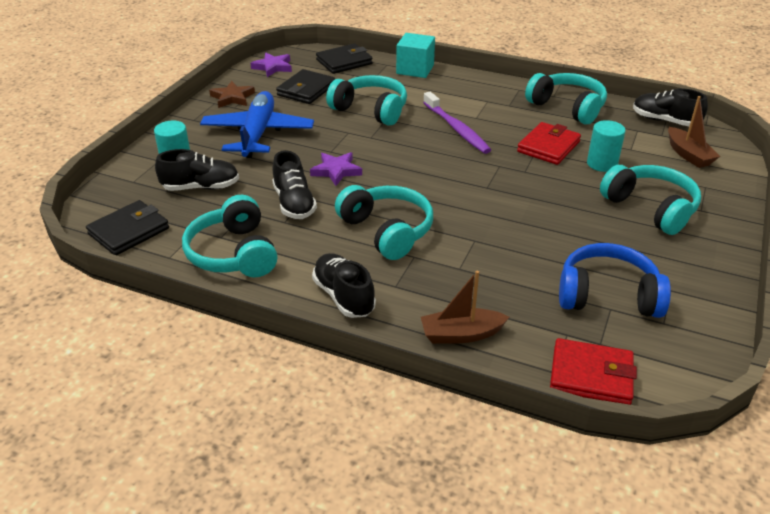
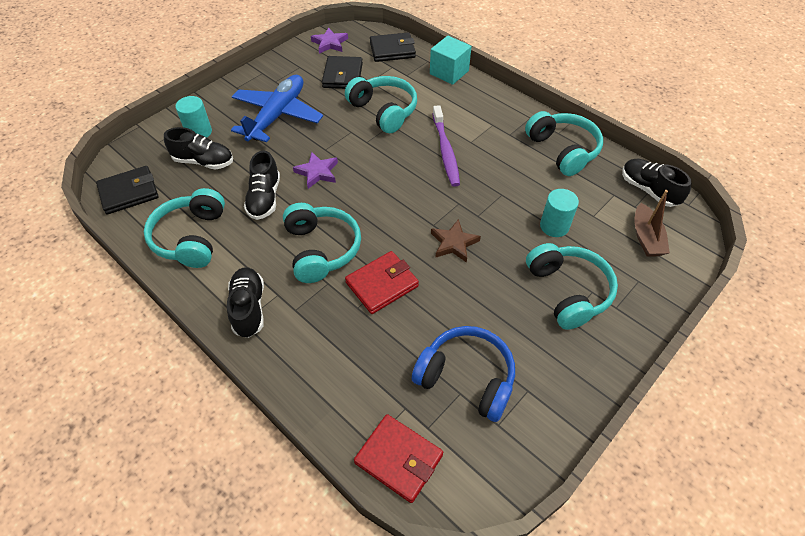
camera: 20 degrees right, 15 degrees up
(232, 98) = (279, 70): brown star -> brown star (454, 243)
(306, 90) = (342, 75): black wallet -> black wallet turned 45 degrees counterclockwise
(461, 334) = (318, 378): brown boat -> none
(548, 147) = (516, 193): red wallet -> red wallet (382, 284)

